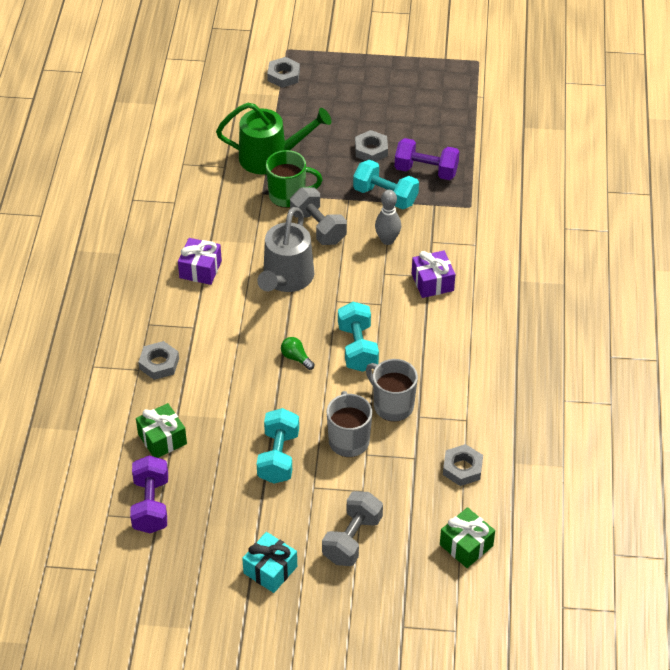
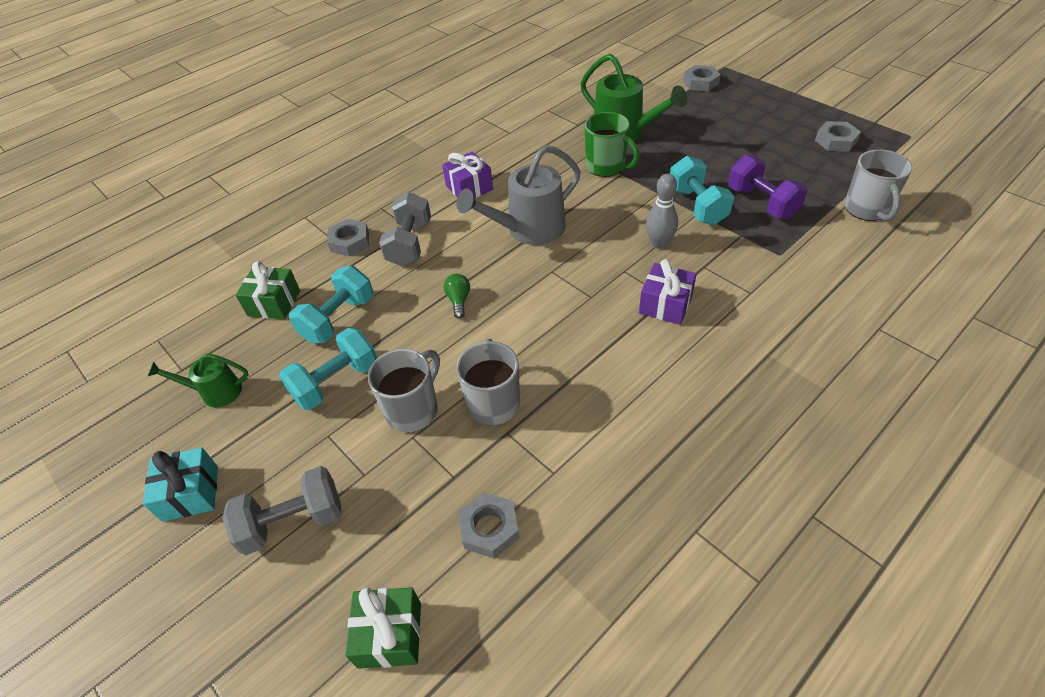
camera: 45 degrees right, 0 degrees up
(151, 505) = (193, 354): purple dumbbell -> none
(203, 514) = (215, 392): none -> green watering can
(318, 228) = (604, 203): grey dumbbell -> grey dumbbell (409, 244)
(357, 348) = (523, 324): turquoise dumbbell -> turquoise dumbbell (338, 319)
(371, 150) = (722, 164): grey nut -> grey nut (835, 141)
(496, 142) = (867, 209): none -> grey mug

